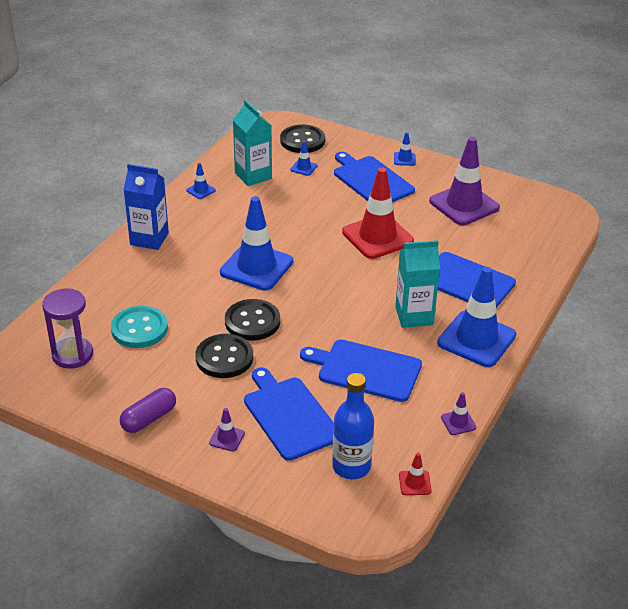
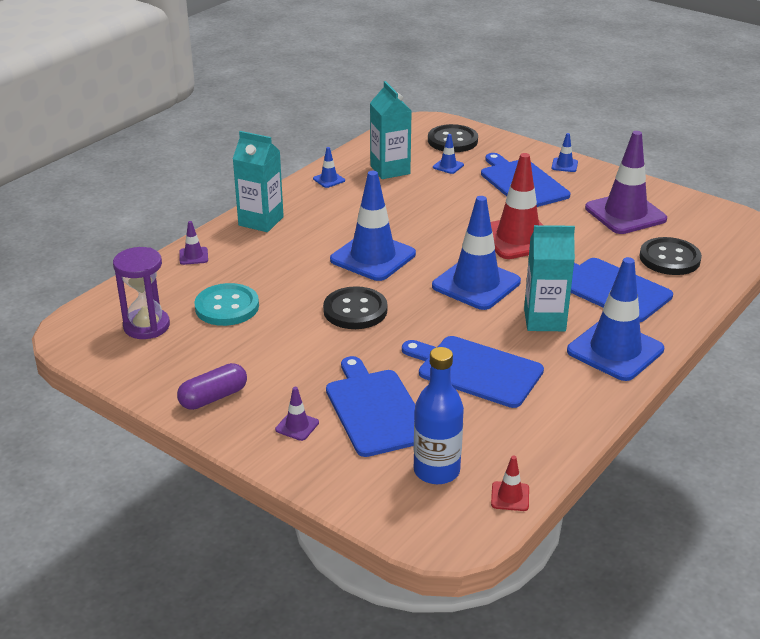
camera: 10 degrees right, 5 degrees down
(149, 239) = (261, 221): blue carton -> turquoise carton
(224, 358) = (314, 344): black button -> black button (669, 258)
(350, 286) = (476, 284): none -> blue traffic cone
(458, 422) = (576, 436): purple traffic cone -> purple traffic cone (193, 256)

